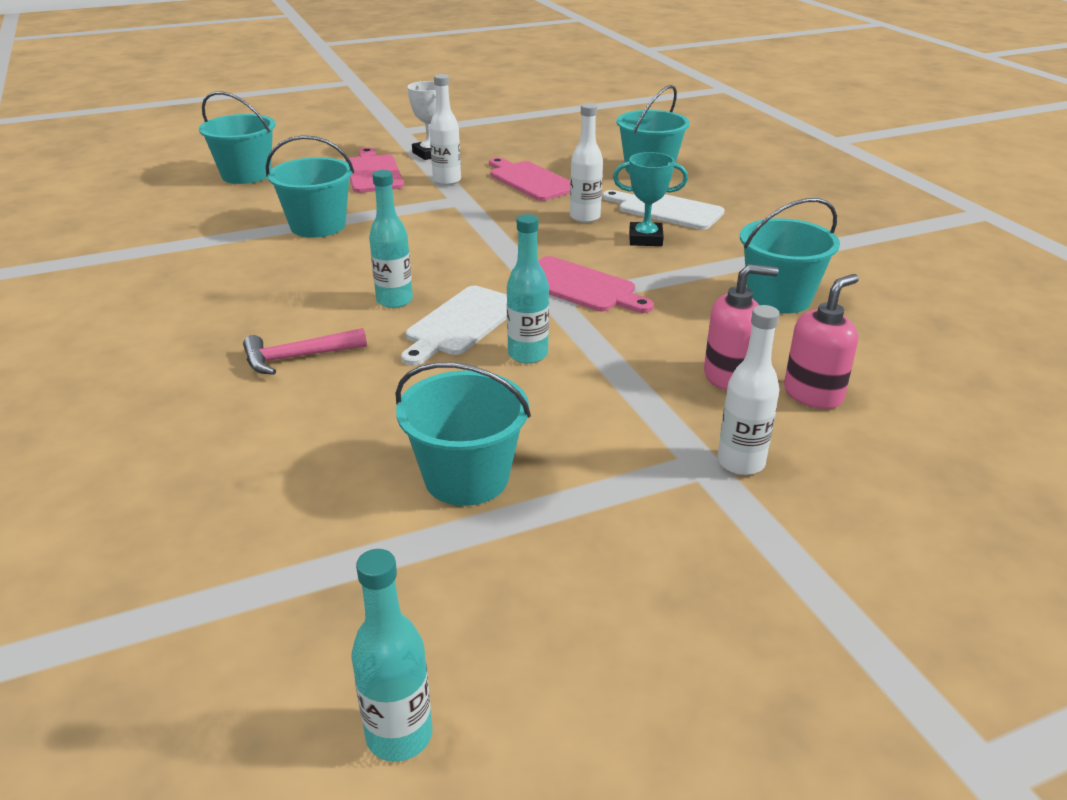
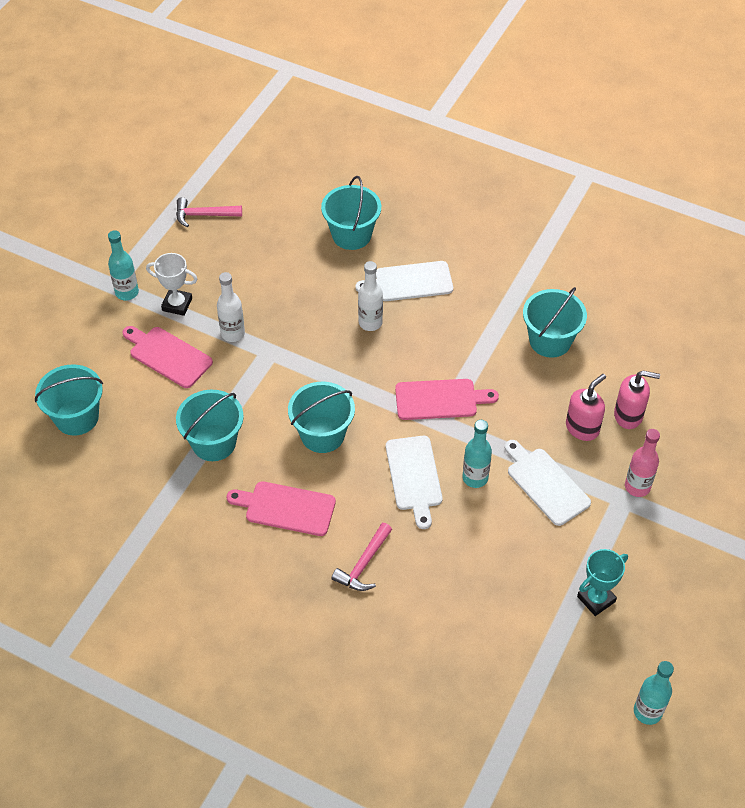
camera: 40 degrees left, 20 degrees up
(394, 300) = (355, 482): turquoise bottle -> turquoise bottle (127, 292)
(466, 477) = (538, 581): turquoise bucket -> turquoise bucket (322, 434)
(530, 180) = (288, 298): pink cutting board -> pink cutting board (286, 508)
(532, 125) = (203, 215): none -> pink hammer
(609, 399) = (545, 484): none -> white cutting board
(645, 239) = (429, 325): turquoise trophy -> turquoise trophy (596, 599)
(740, 462) = (637, 487): white bottle -> pink bottle
(813, 394) = (628, 415): pink soap dispenser -> pink soap dispenser turned 90 degrees clockwise

